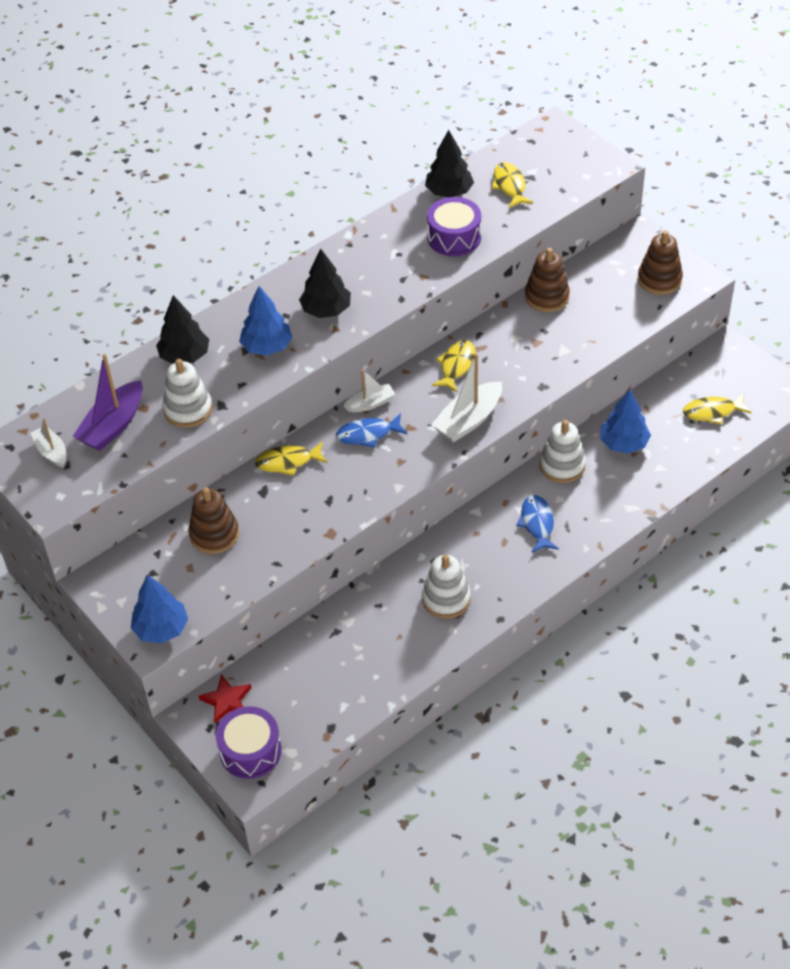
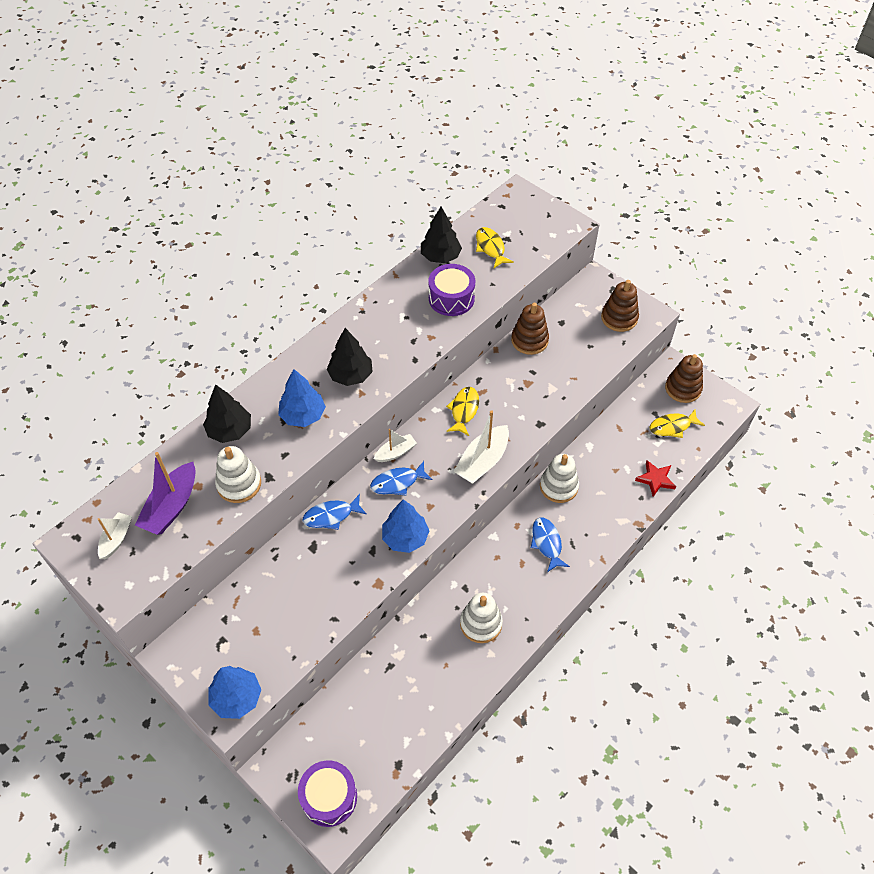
camera: 10 degrees left, 5 degrees up
(51, 452) = (116, 539): white boat -> white boat turned 60 degrees clockwise
(214, 534) = (274, 594): brown stacking toy -> brown stacking toy (683, 388)
(227, 701) = (301, 747): red star -> red star (655, 479)
(288, 462) = (331, 515): yellow fish -> blue fish
(624, 443) = (606, 461): blue tree -> blue tree (405, 538)

